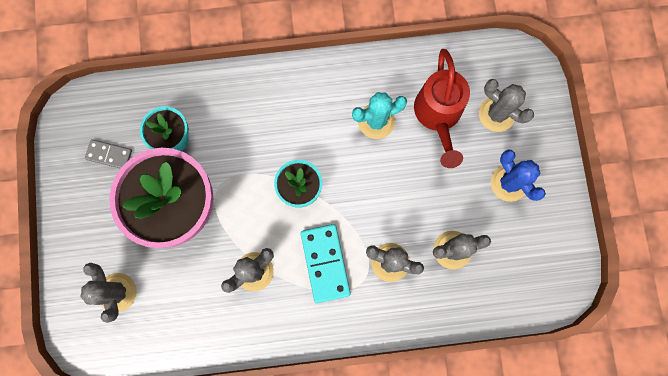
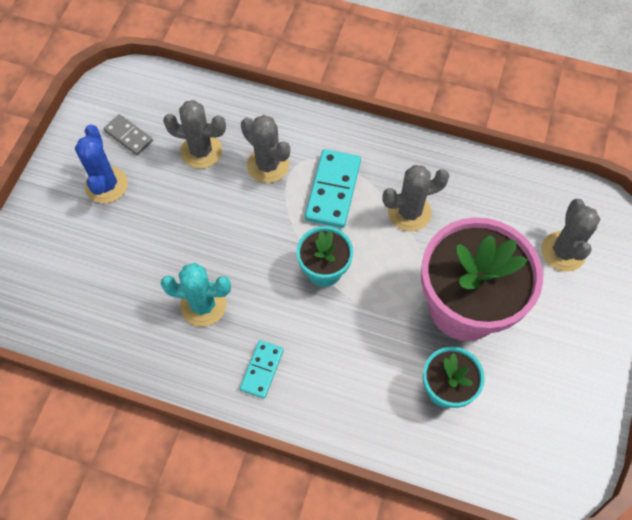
camera: 155 degrees left, 15 degrees down
(109, 155) = (531, 404): grey domino -> grey domino (128, 136)
(309, 94) = (262, 370): none -> turquoise domino
(438, 116) = (133, 281): red watering can -> none
(496, 114) = (71, 255): grey cactus -> none

